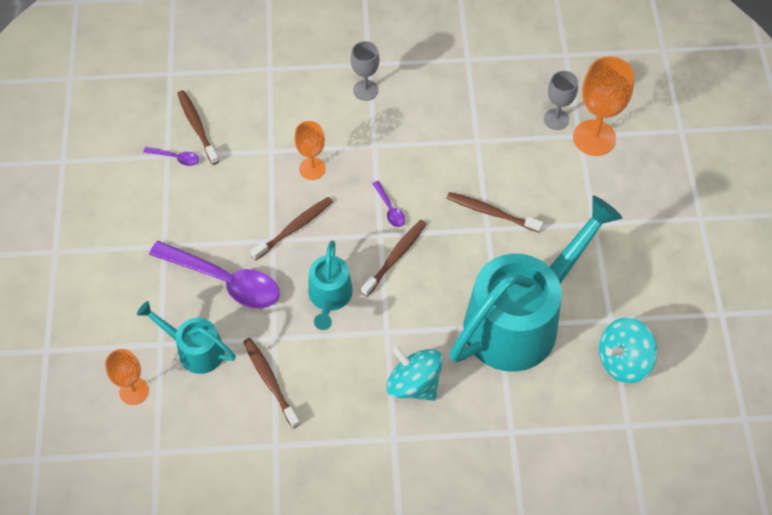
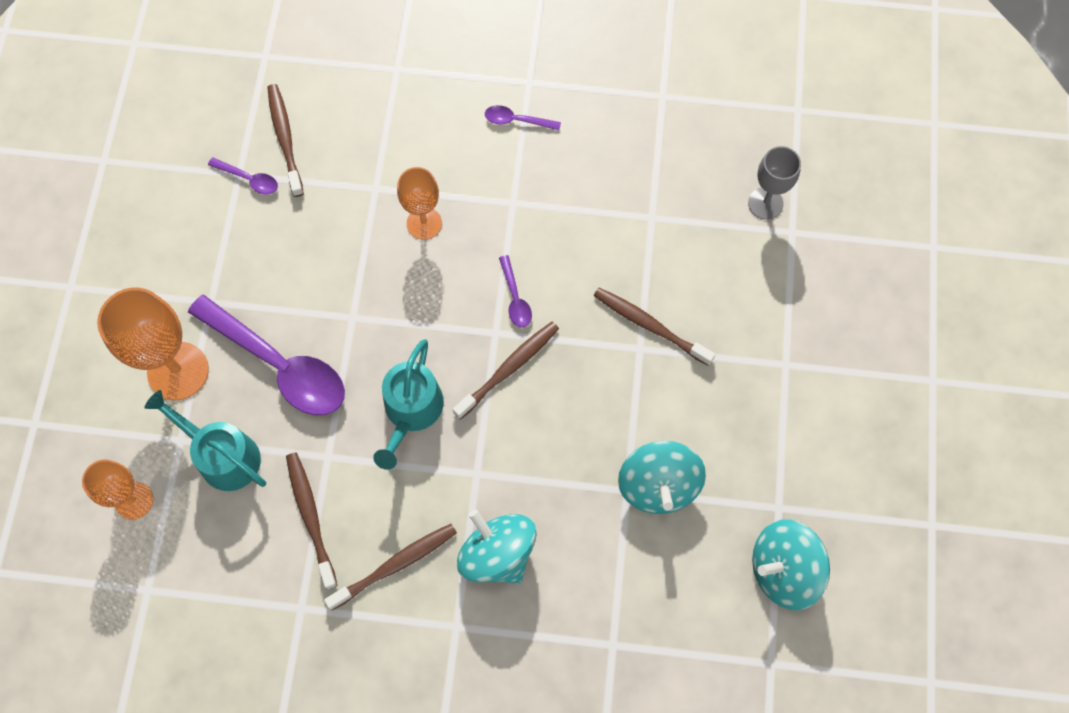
camera: 10 degrees right, 10 degrees up
(294, 228) = (383, 305): brown toothbrush -> brown toothbrush (395, 565)
(365, 90) = (517, 120): grey goblet -> purple spoon
(521, 318) = (658, 485): turquoise watering can -> turquoise spinning top
(594, 138) = (811, 239): orange goblet -> orange goblet (178, 371)

